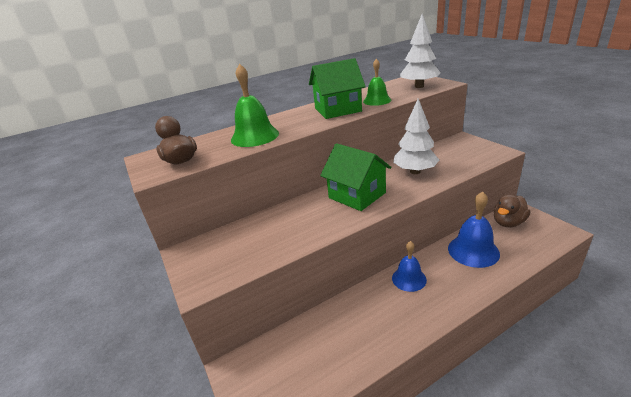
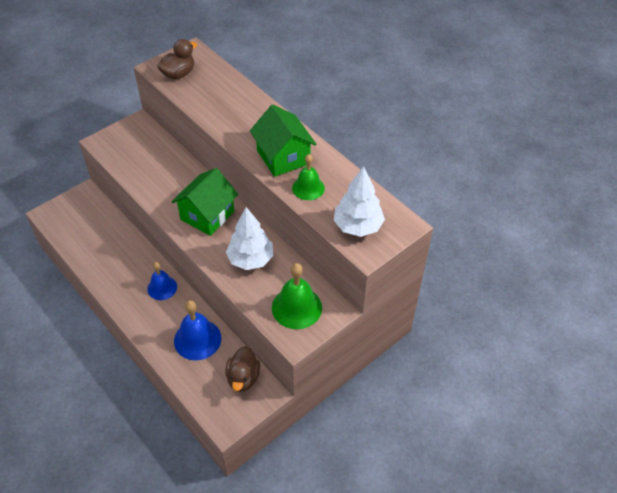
camera: 75 degrees right, 20 degrees up
(255, 136) = (221, 107): green bell -> green bell (296, 307)
(508, 222) = (243, 378): brown duck -> brown duck turned 120 degrees counterclockwise

